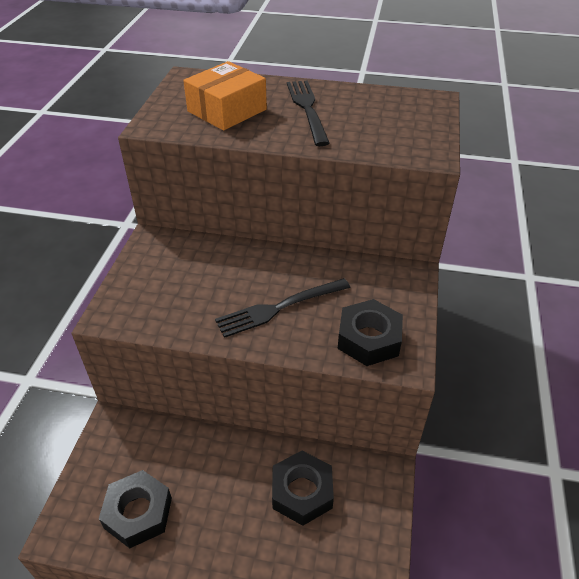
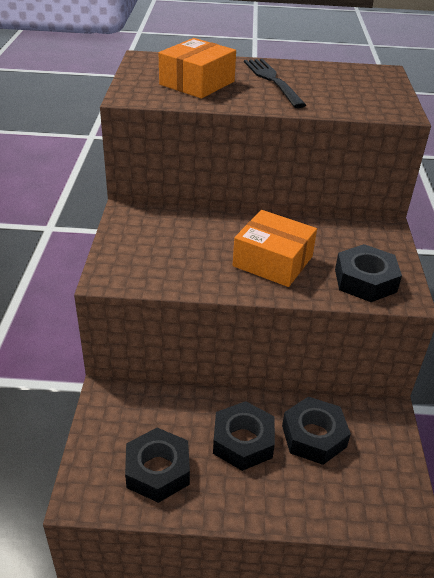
camera: 10 degrees left, 5 degrees down
(229, 490) = (243, 441): none -> black nut
(279, 308) = (272, 261): black fork -> orange box

